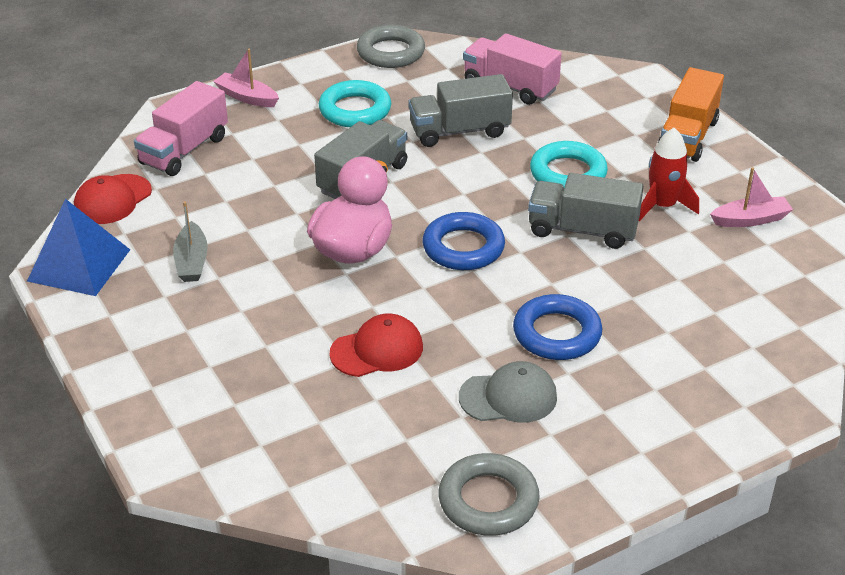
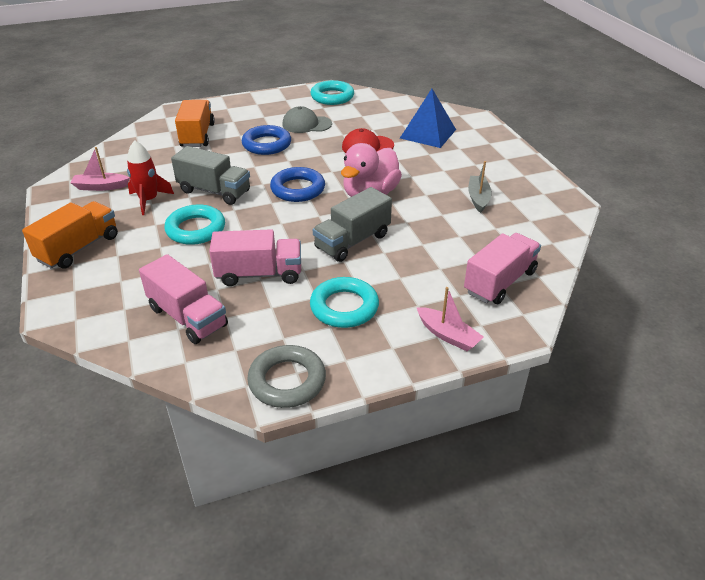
camera: 170 degrees left, 0 degrees up
(79, 265) = (554, 203): blue pyramid -> blue pyramid (428, 133)
(112, 199) = (548, 245): red cap -> none
(459, 131) = (259, 274): grey truck -> pink truck
(488, 500) = (332, 97): grey ring -> turquoise ring
(693, 341) = (197, 135): none -> orange truck

